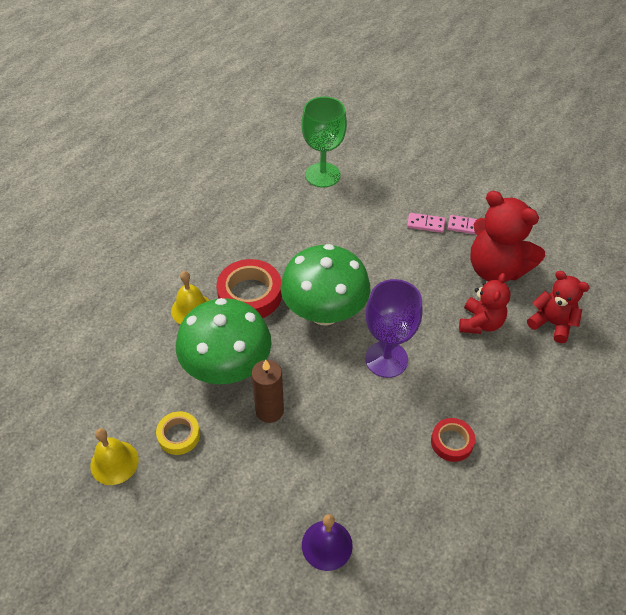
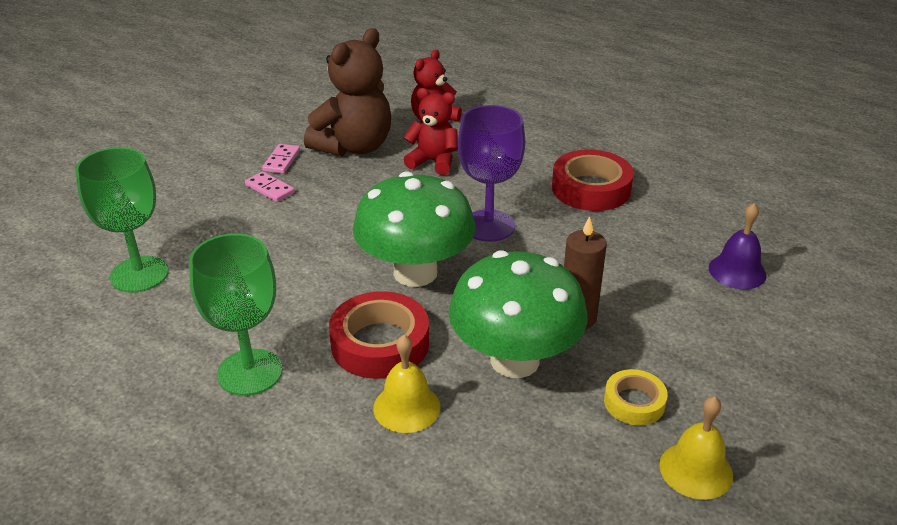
camera: 90 degrees left, 15 degrees down
(229, 235) = (250, 372): none -> green goblet
(425, 224) = (269, 189): pink domino -> pink domino turned 60 degrees counterclockwise
(451, 442) = (591, 188): red tape -> red tape, size x1.75
(496, 269) = (354, 147): red teddy bear -> brown teddy bear

